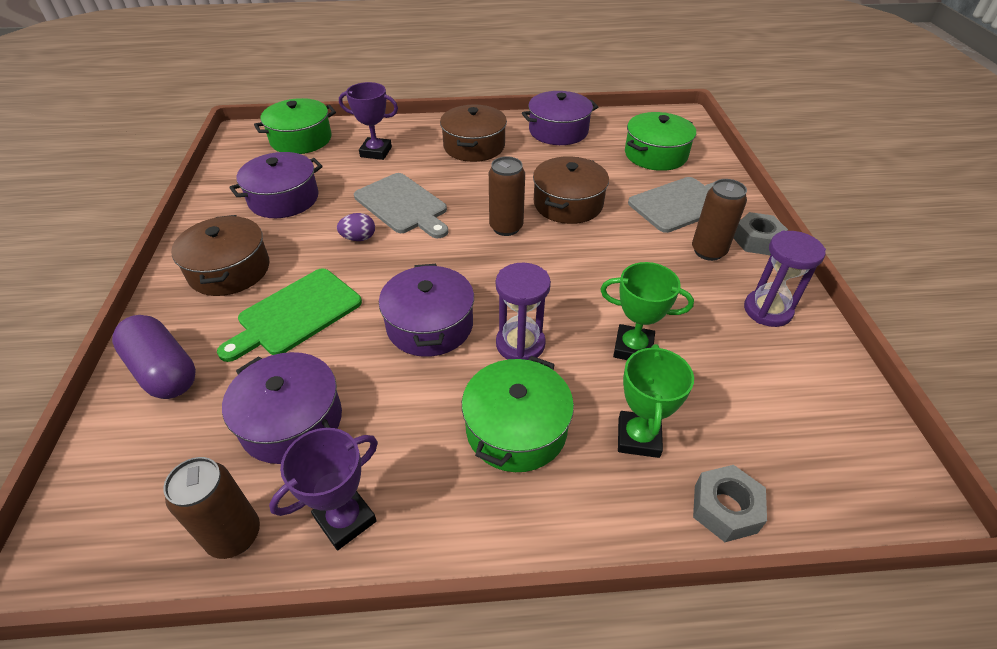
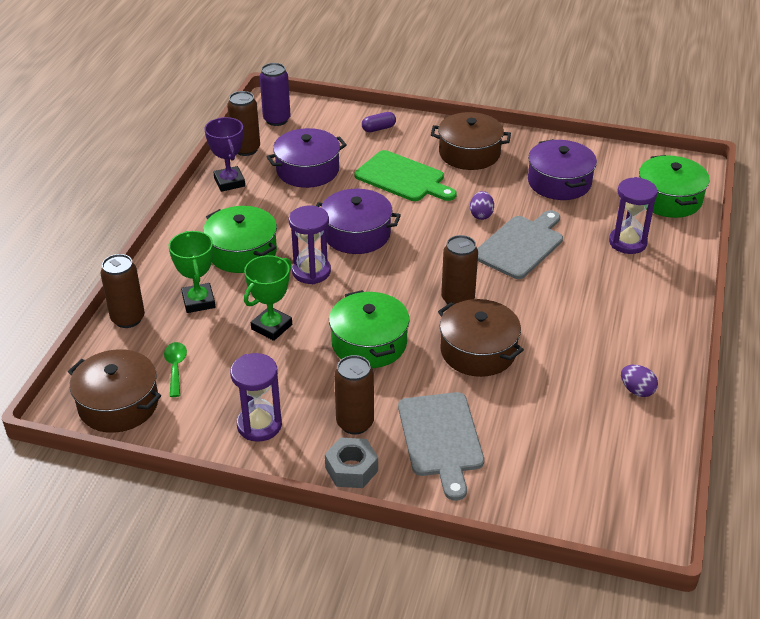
camera: 110 degrees right, 5 degrees down
(125, 524) = (276, 120): none -> purple can
(164, 371) = (378, 128): purple capsule -> purple capsule, size x0.51
(295, 314) = (403, 178): green cutting board -> green cutting board turned 150 degrees clockwise
(376, 152) = (627, 242): purple trophy -> purple hourglass
(403, 205) = (521, 245): grey cutting board -> grey cutting board turned 150 degrees clockwise
(474, 146) = (619, 312): brown pot -> brown pot (118, 404)
(558, 131) = (637, 390): purple pot -> purple egg
(638, 437) = (198, 301): green trophy -> green trophy turned 45 degrees clockwise
(655, 154) = (551, 460): green pot -> green pot (369, 343)
(725, 509) = (128, 319): grey nut -> brown can
(758, 411) = (175, 367): none -> green spoon

